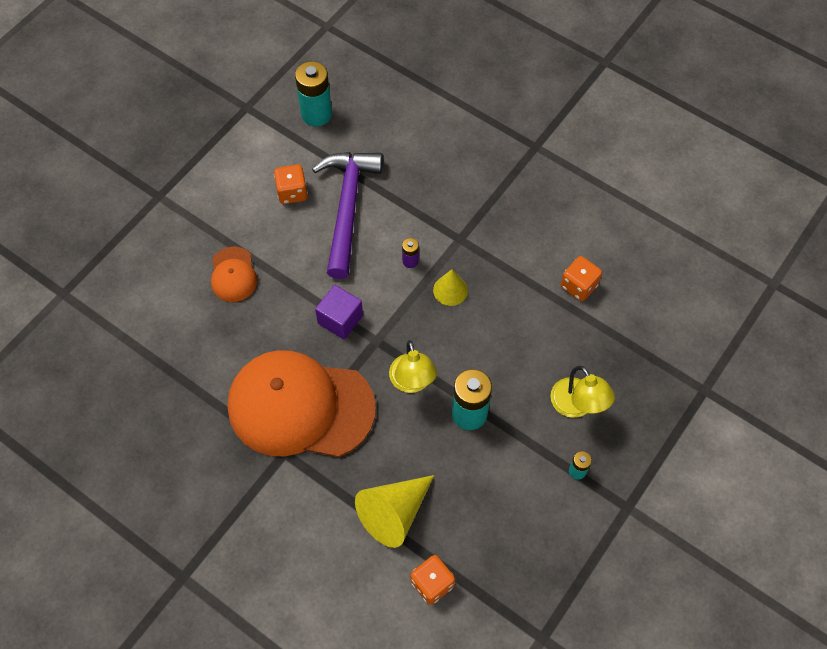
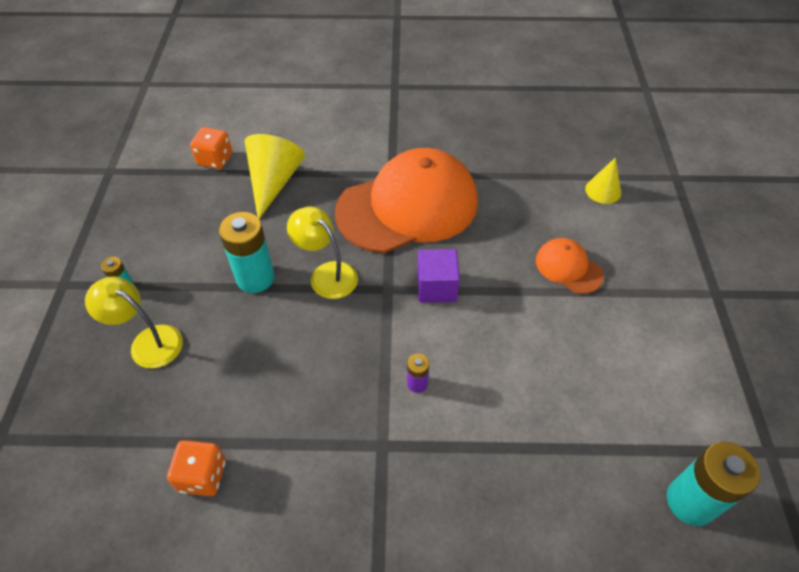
camera: 145 degrees right, 10 degrees down
(292, 192) = (606, 379): orange dice -> none
(347, 208) = (534, 400): purple hammer -> none
(450, 290) = (351, 379): yellow cone -> yellow cone (603, 190)

